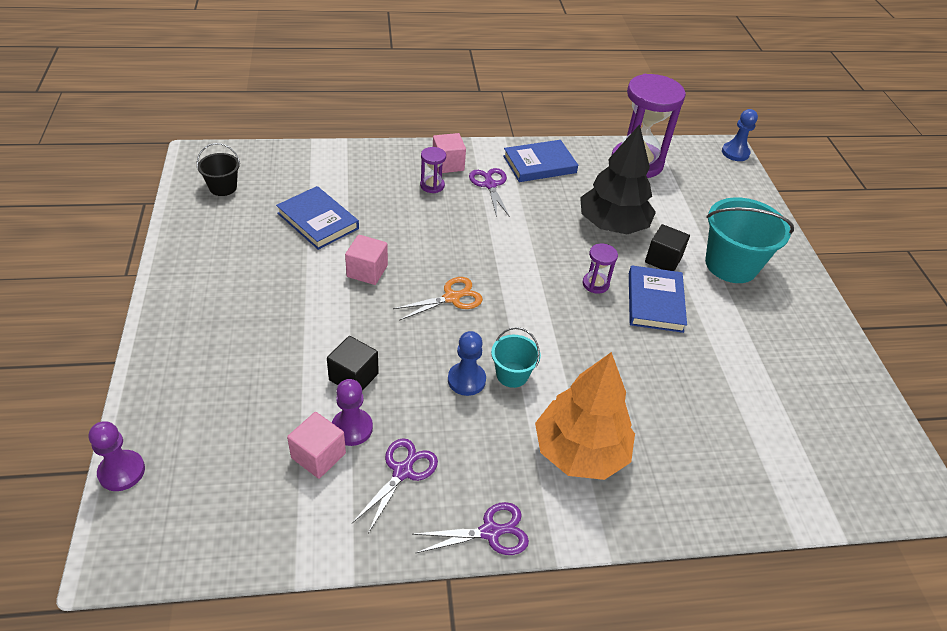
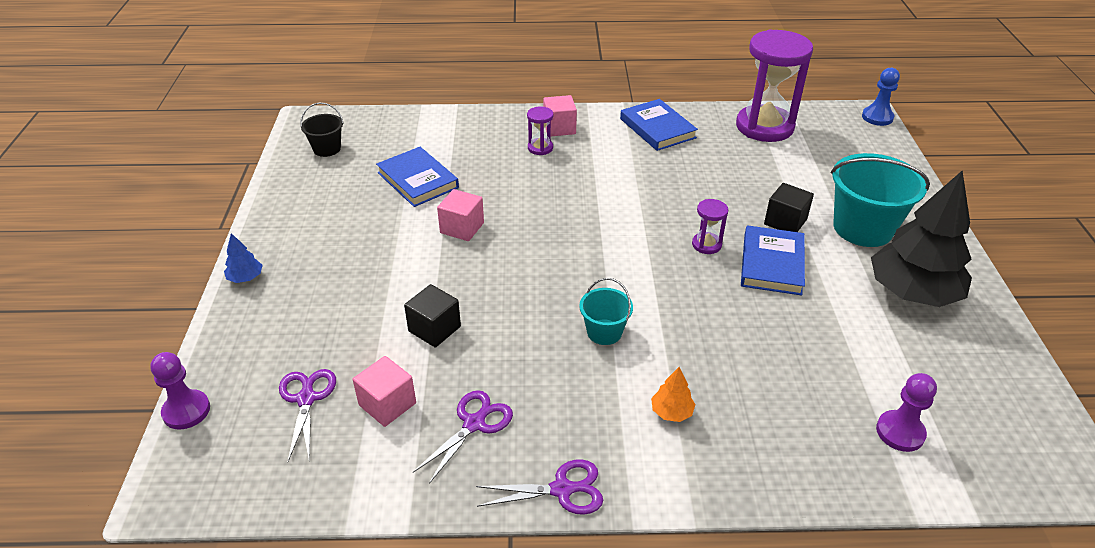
camera: 10 degrees right, 5 degrees down
(160, 329) = (246, 278): none -> blue tree
(352, 428) = (426, 379): purple pawn -> purple pawn (900, 432)
(452, 297) = (548, 255): orange scissors -> none
(466, 380) = (554, 336): blue pawn -> none
(490, 185) = (601, 147): purple scissors -> purple scissors (306, 398)
(539, 164) = (657, 128): blue book -> blue book turned 75 degrees clockwise
(580, 451) = (671, 412): orange tree -> orange tree, size x0.40
(612, 225) = (731, 187): black tree -> black tree (912, 292)

